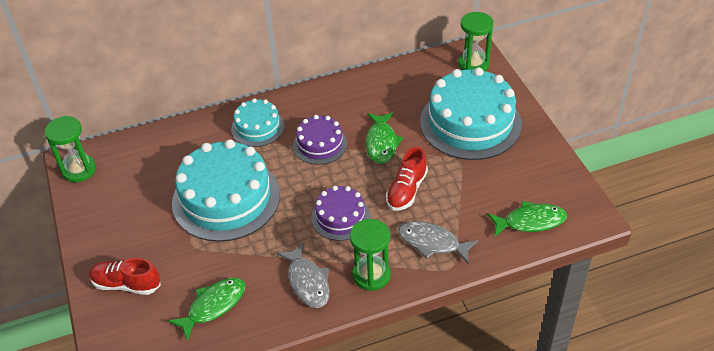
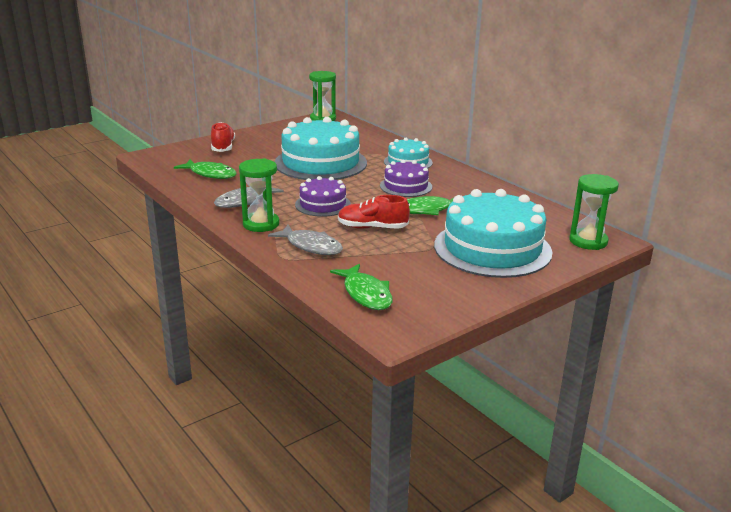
camera: 70 degrees right, 20 degrees down
(432, 243) = (311, 246): grey fish -> grey fish turned 120 degrees clockwise

